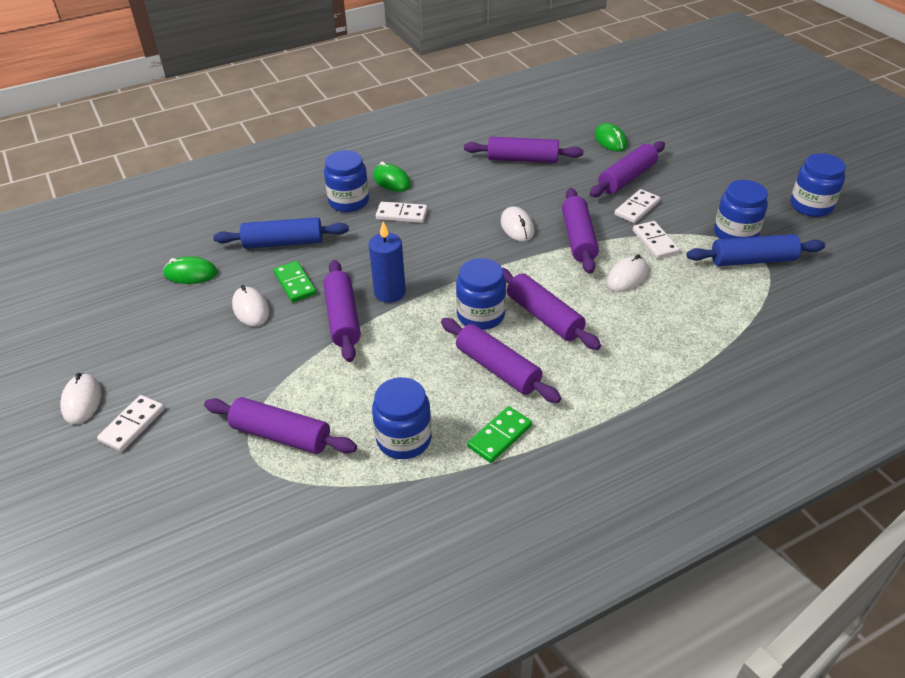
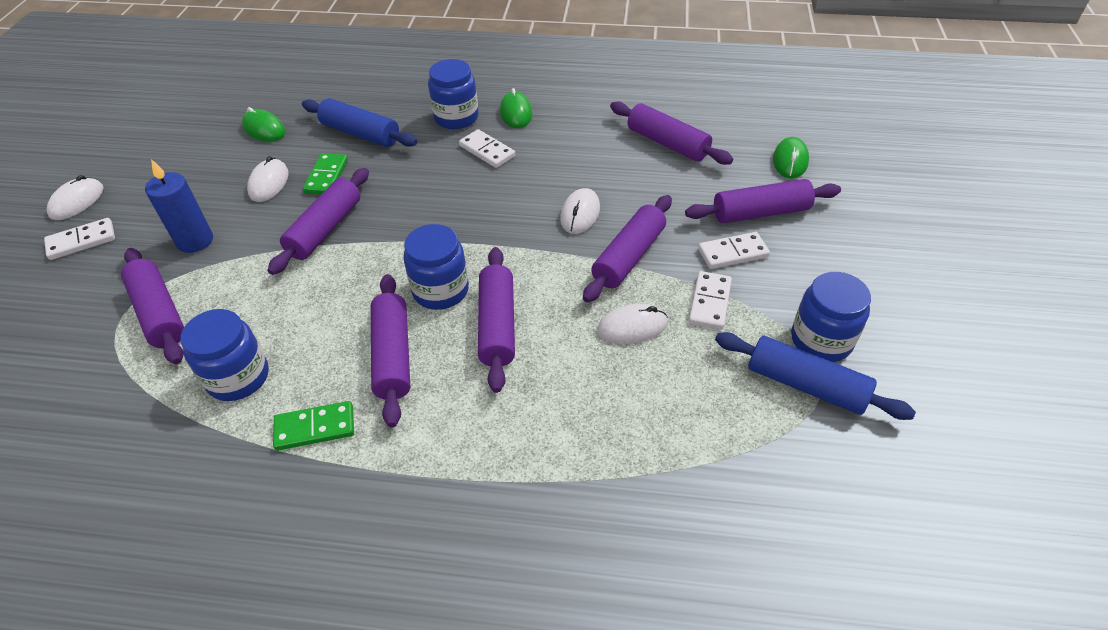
camera: 35 degrees right, 5 degrees up
(390, 293) = (389, 224): blue candle -> blue candle (195, 241)
(811, 206) = (968, 355): blue jar -> none

